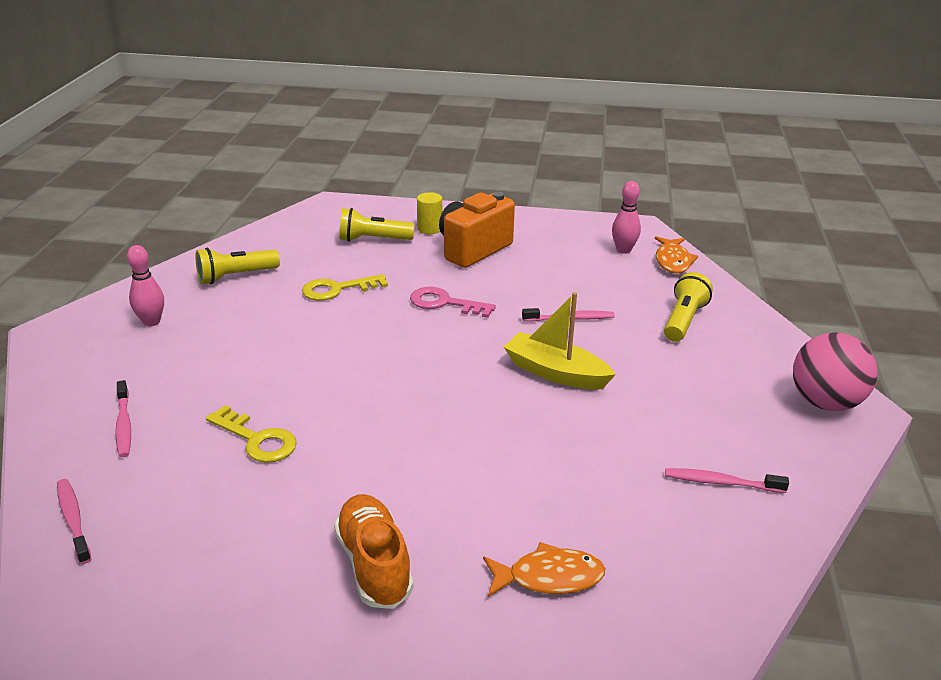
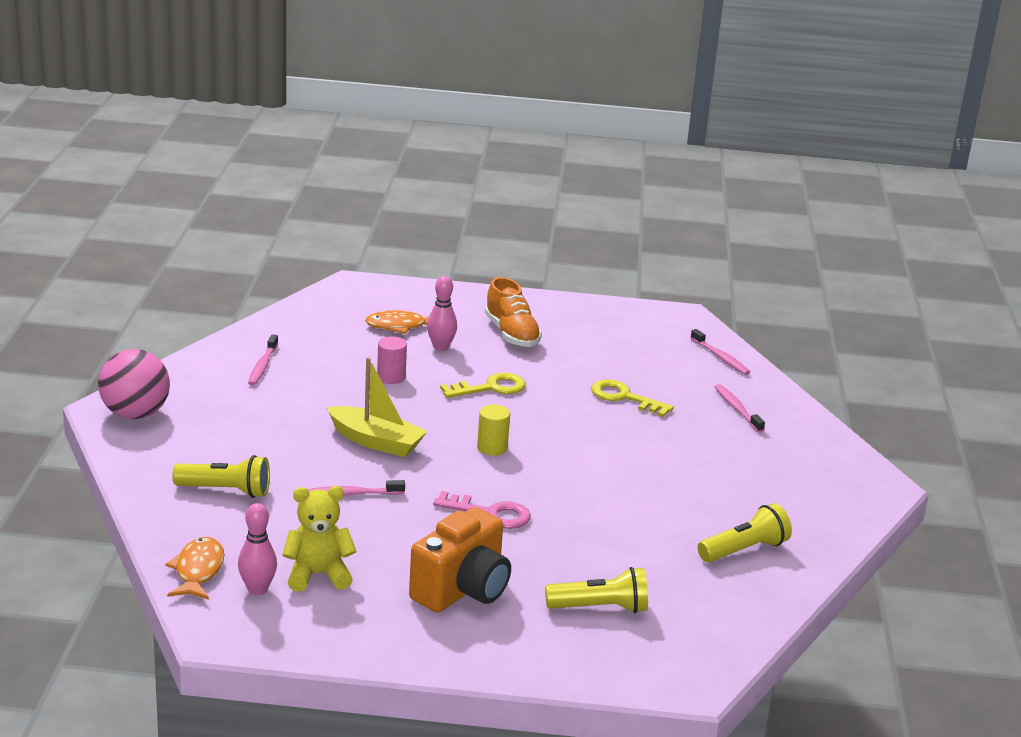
camera: 175 degrees right, 5 degrees down
(151, 322) = (792, 495): pink bowling pin -> pink bowling pin (441, 347)
(337, 289) = (617, 532): yellow key -> yellow key (490, 388)
(429, 229) = (527, 629): yellow cylinder -> yellow cylinder (492, 448)
(550, 466) = (391, 377): none -> pink cylinder
(582, 259) = (318, 575): none -> yellow teddy bear
(683, 320) = (226, 491): yellow flashlight -> yellow flashlight turned 105 degrees counterclockwise
(721, 482) = (263, 366): pink toothbrush -> pink toothbrush turned 90 degrees clockwise

